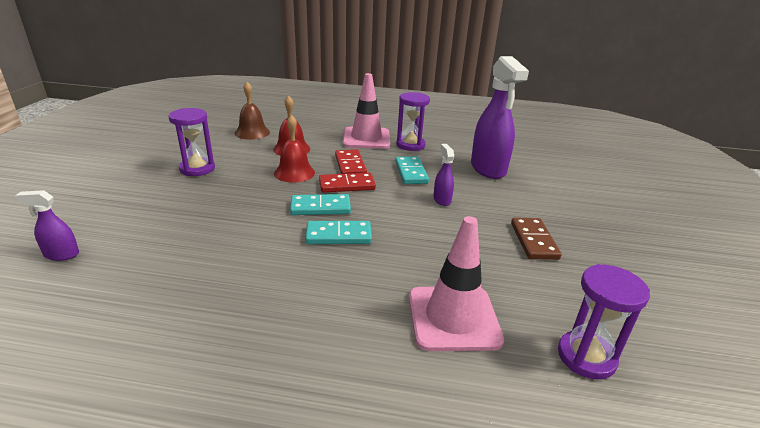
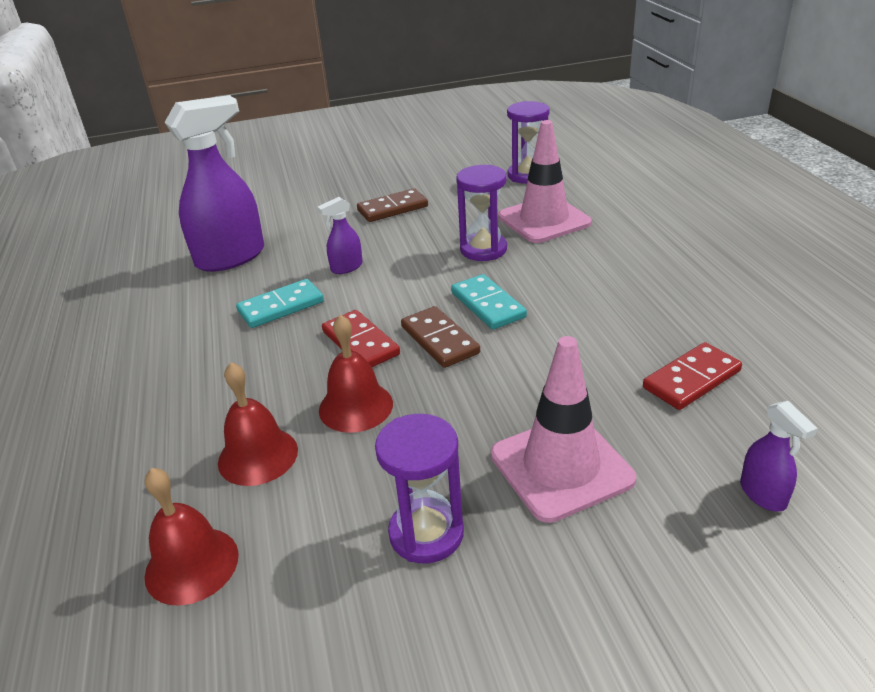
camera: 110 degrees left, 5 degrees up
(252, 132) = (192, 565): brown bell -> red bell
(320, 207) = (439, 340): turquoise domino -> brown domino
(350, 165) = (289, 364): red domino -> red domino (691, 379)
(366, 138) = (159, 388): pink traffic cone -> pink traffic cone (561, 467)
(410, 145) = (171, 335): purple hourglass -> purple hourglass (483, 249)

